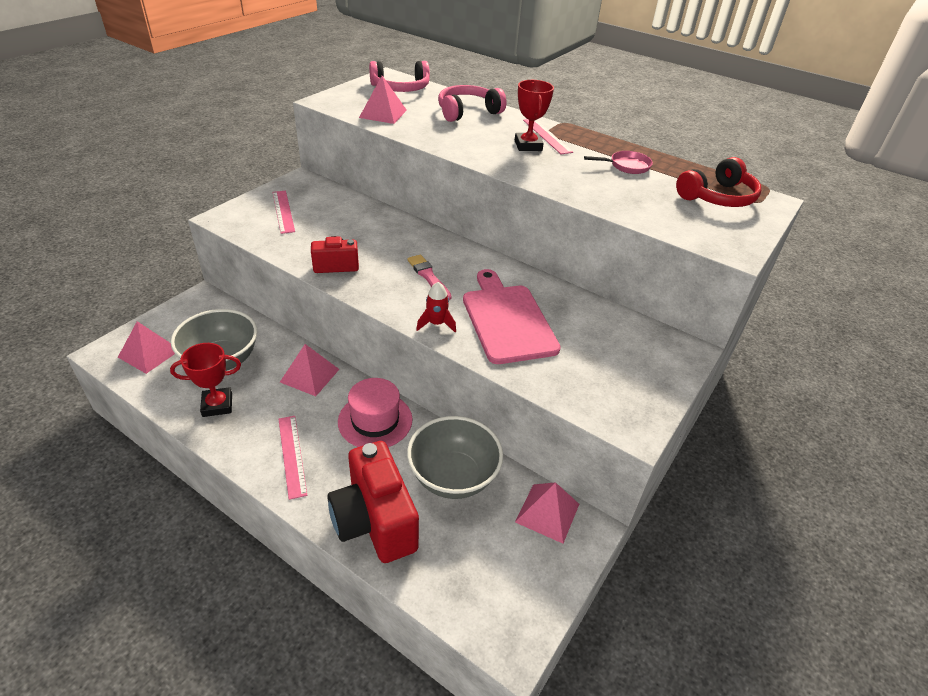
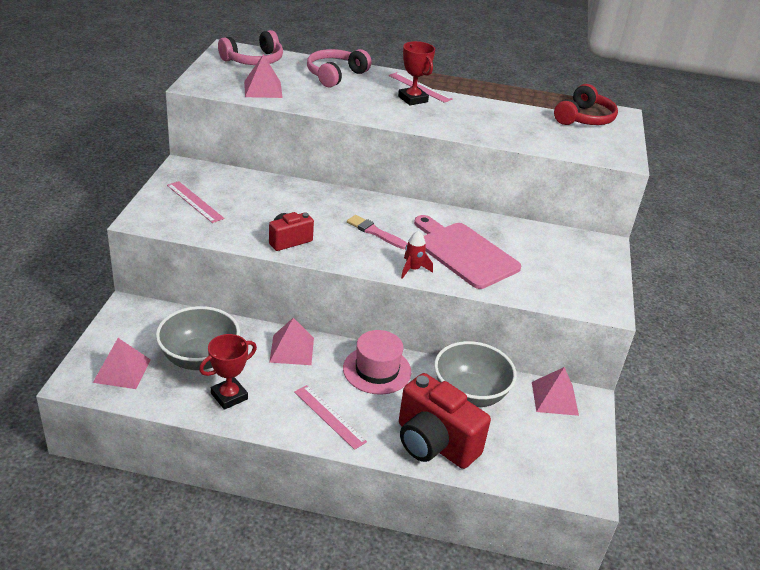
camera: 25 degrees left, 5 degrees down
(626, 166) = (501, 104): pink pan -> none

